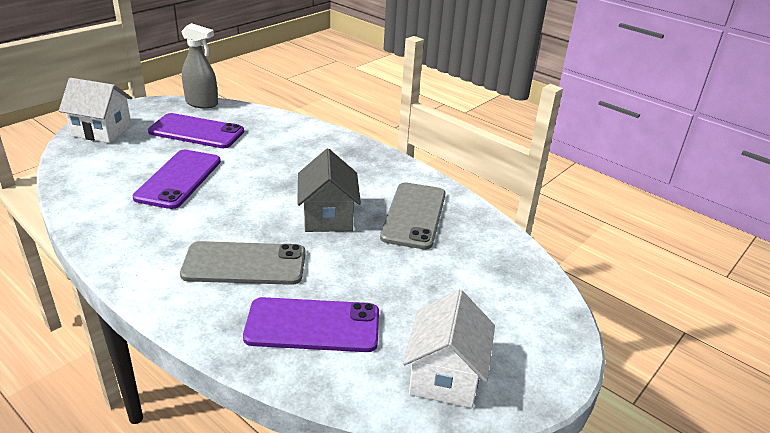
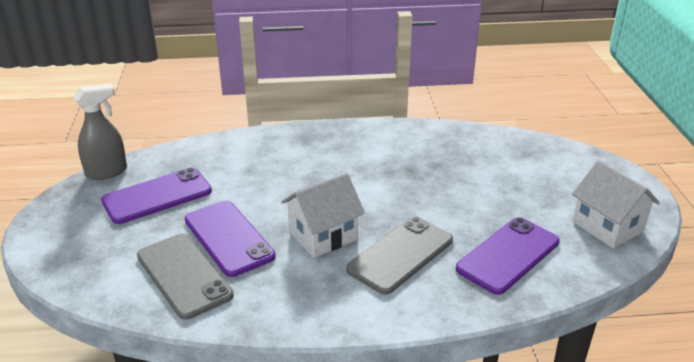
camera: 45 degrees left, 0 degrees up
(102, 131) = (66, 249): white house -> white house (323, 235)
(328, 217) = (384, 190): grey house -> none
(414, 215) = (428, 154): grey phone -> grey phone (184, 275)

